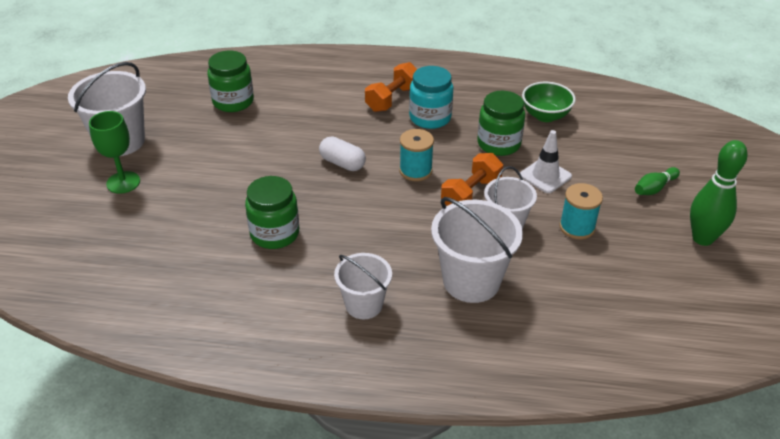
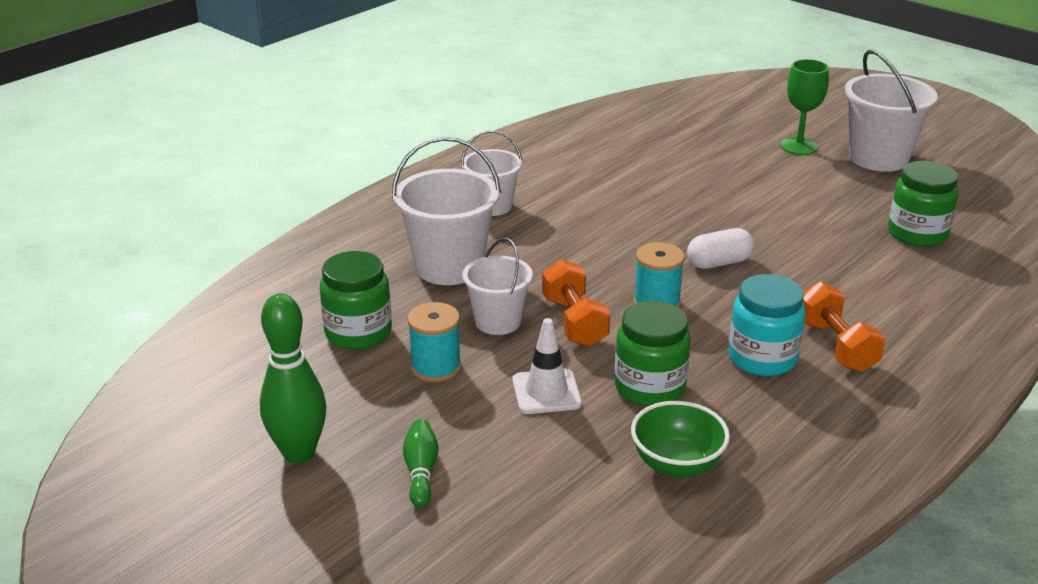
camera: 125 degrees right, 10 degrees down
(275, 233) = (638, 194): green jar -> green jar (358, 333)

